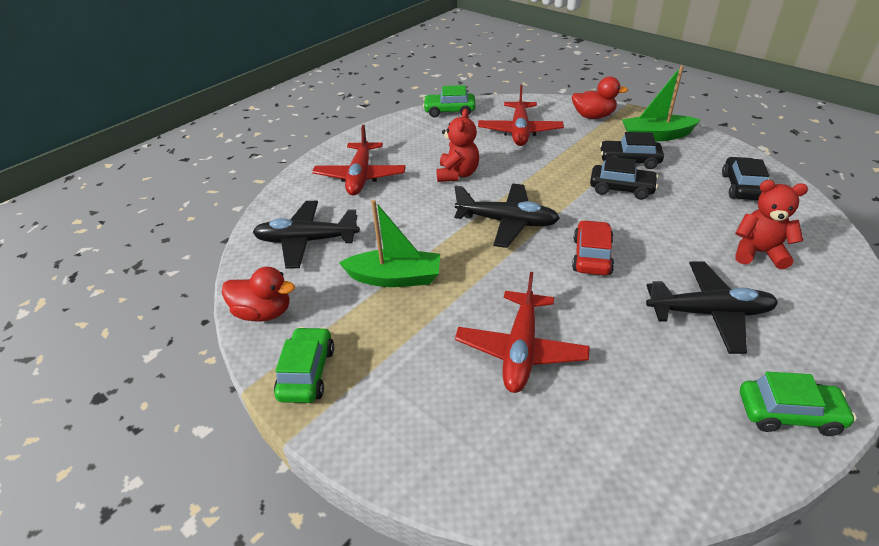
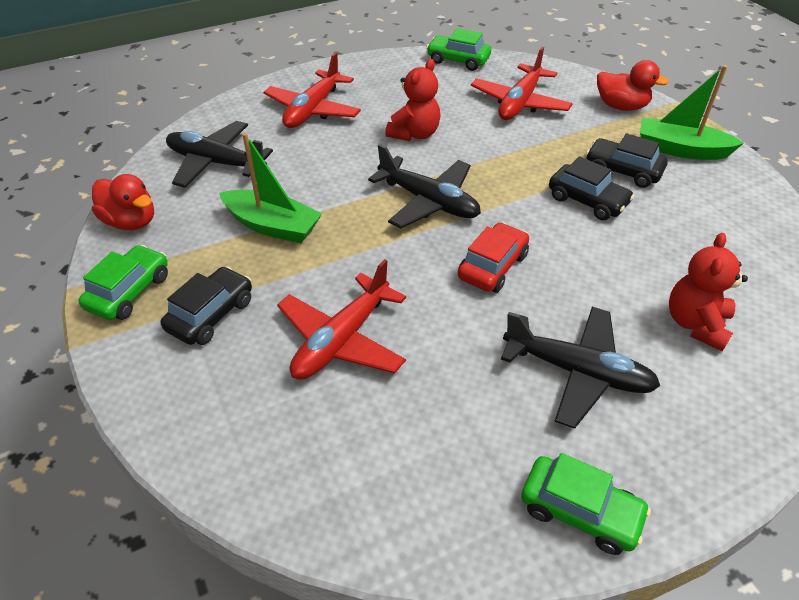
camera: 20 degrees right, 5 degrees up
(742, 187) = (741, 241): black car -> black car (211, 315)
(758, 252) = (696, 324): red teddy bear -> red teddy bear turned 105 degrees counterclockwise

